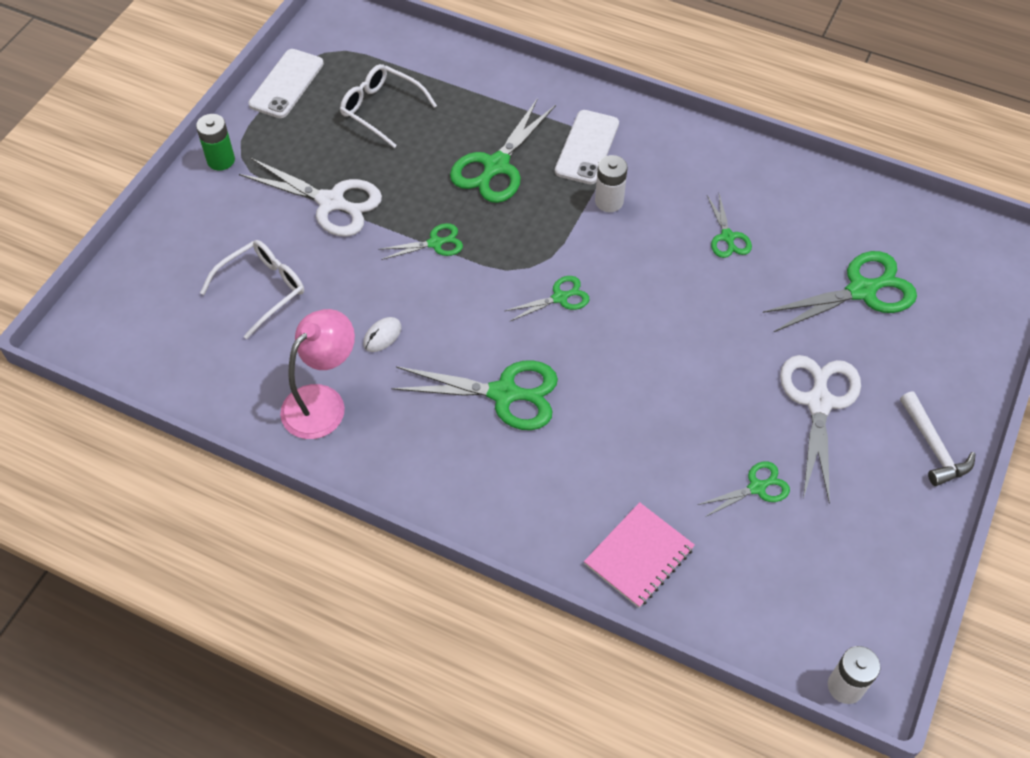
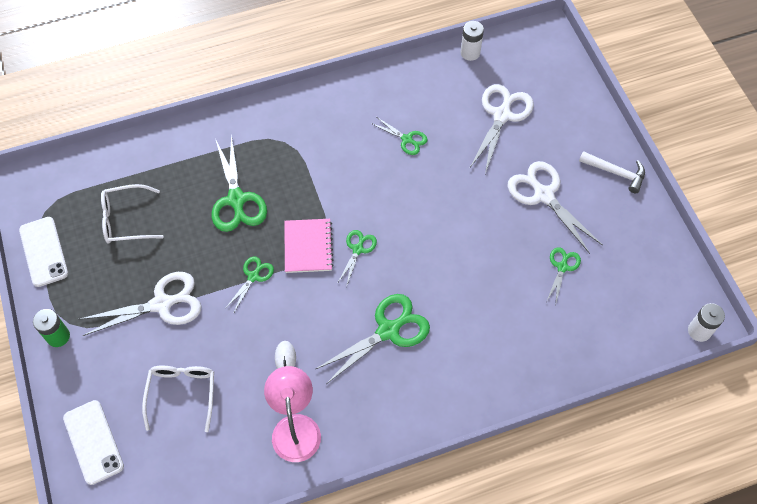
camera: 45 degrees left, 5 degrees up
(587, 147) = (276, 146): white phone -> white phone (93, 442)
(609, 201) = (323, 170): white battery -> white battery (470, 53)
(639, 556) = (547, 355): pink notebook -> pink notebook (308, 246)
(861, 291) = (502, 115): green scissors -> white scissors

